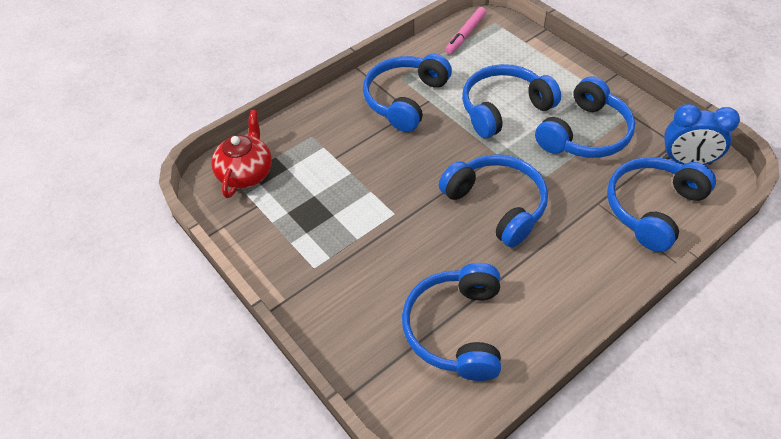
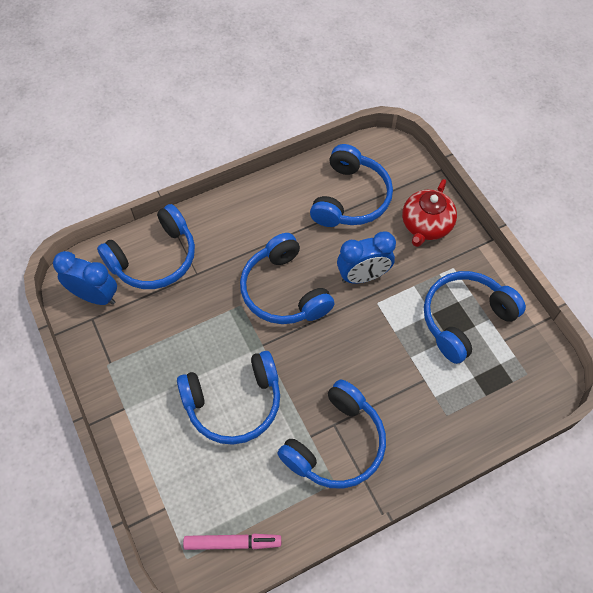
camera: 170 degrees left, 10 degrees up
(246, 173) = (516, 381): red teapot -> red teapot (425, 225)
(416, 237) = (363, 276): none -> blue clock
(465, 34) = (232, 542): pink marker -> pink marker turned 45 degrees clockwise
(585, 134) = (168, 349): blue headphones -> blue headphones (465, 319)

